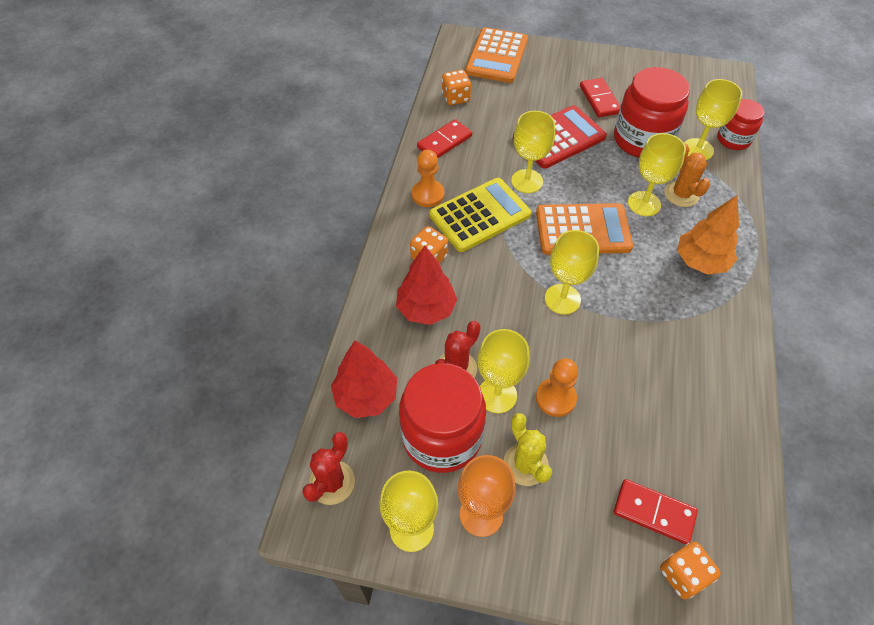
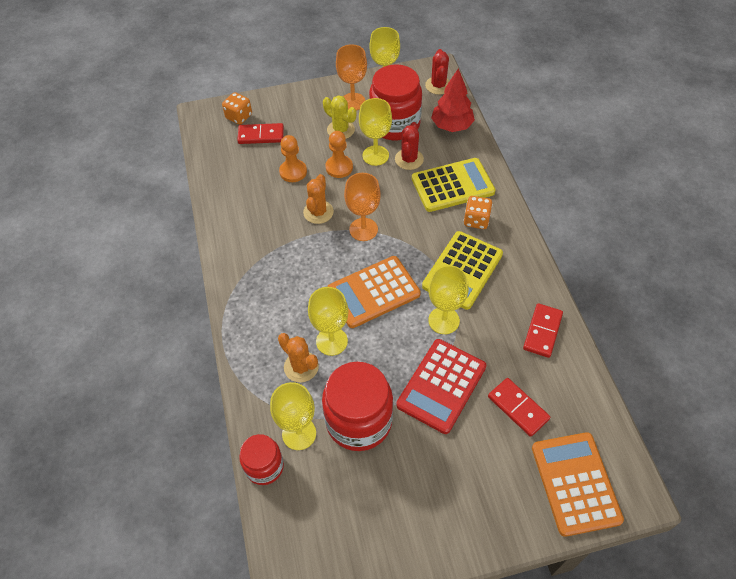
camera: 155 degrees right, 0 degrees up
(426, 309) = (452, 185): red tree -> yellow calculator
(428, 194) = (516, 271): orange pawn -> orange pawn (293, 172)
(456, 98) = (572, 393): orange dice -> none
(562, 299) = (363, 229): yellow goblet -> orange goblet
(599, 99) = (425, 463): red domino -> red domino (518, 408)
(608, 343) = (318, 212): none -> orange cactus
(701, 262) = (268, 303): orange tree -> none

